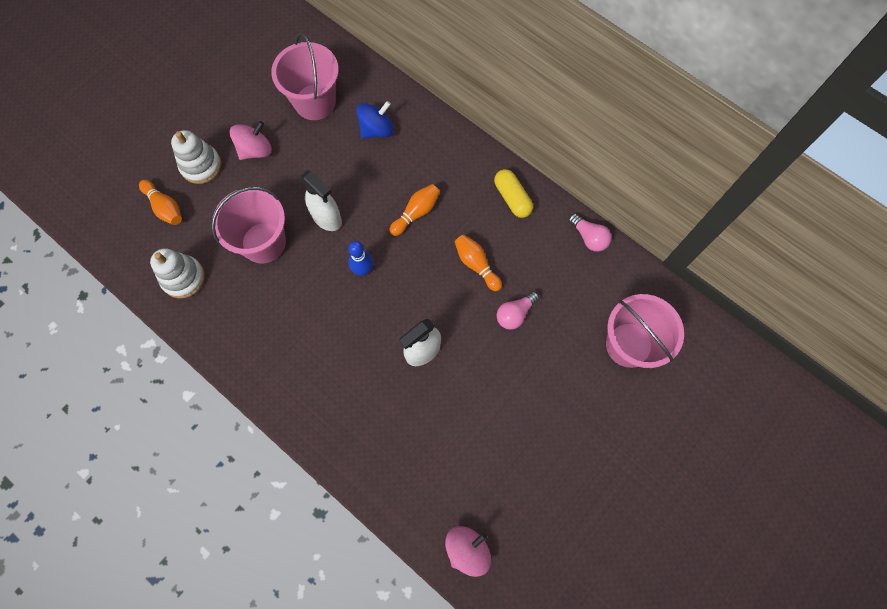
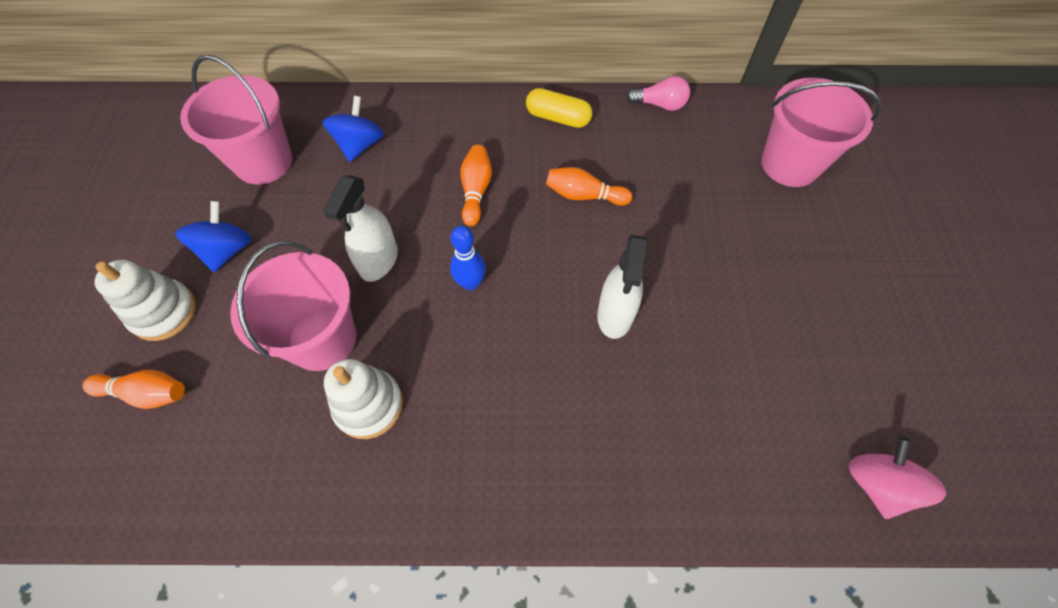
camera: 40 degrees left, 10 degrees down
(183, 278) = (242, 459): white stacking toy -> white stacking toy (369, 405)
(255, 150) = (227, 250): pink spinning top -> blue spinning top
(326, 217) = (379, 261): white spray bottle -> white spray bottle turned 105 degrees clockwise
(515, 314) = (666, 212): pink light bulb -> none

